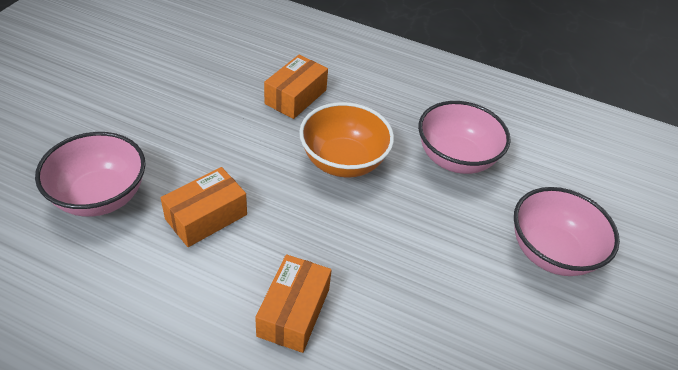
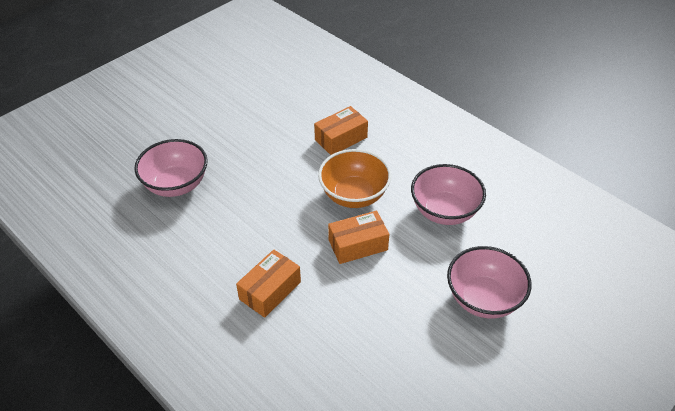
camera: 25 degrees right, 0 degrees up
(206, 217) = (239, 213): orange box -> orange box (358, 245)

